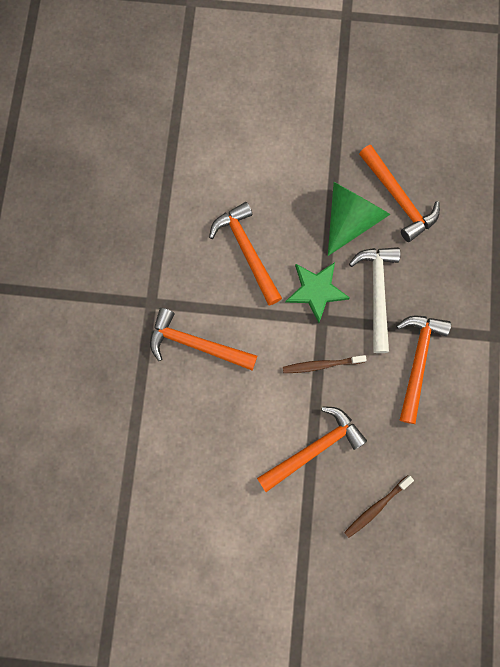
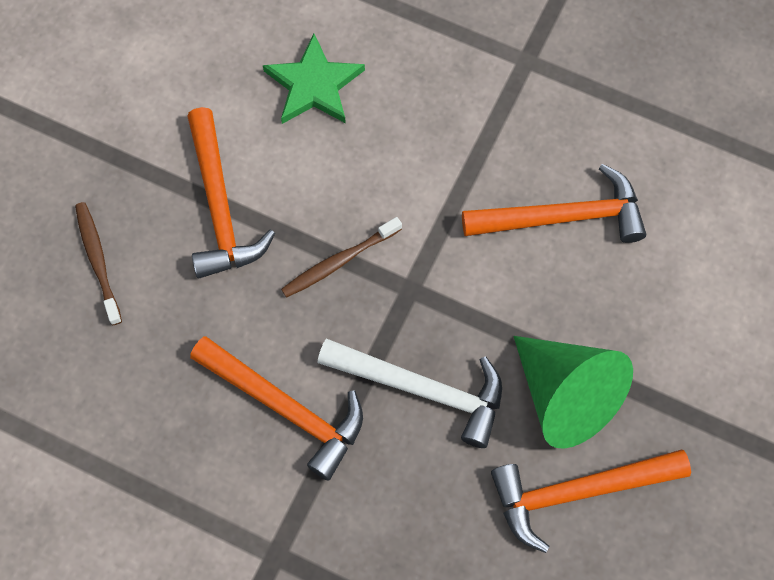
camera: 110 degrees right, 10 degrees down
(196, 344) = (440, 100): orange hammer -> none
(316, 290) = (460, 297): green star -> green star (314, 85)
(321, 365) = (339, 262): brown toothbrush -> brown toothbrush turned 135 degrees counterclockwise

